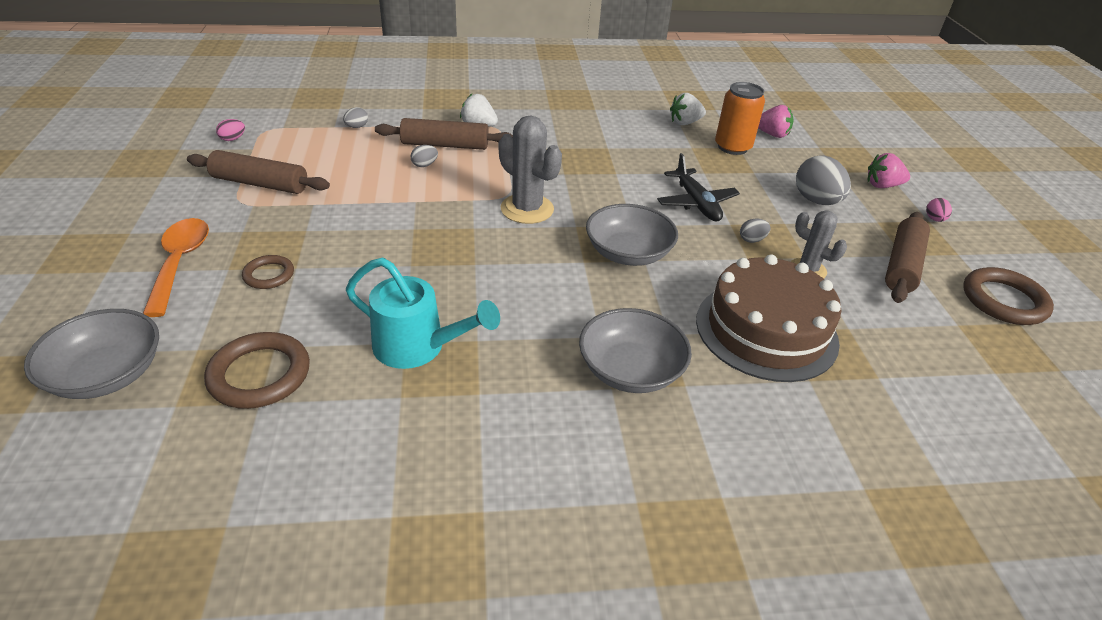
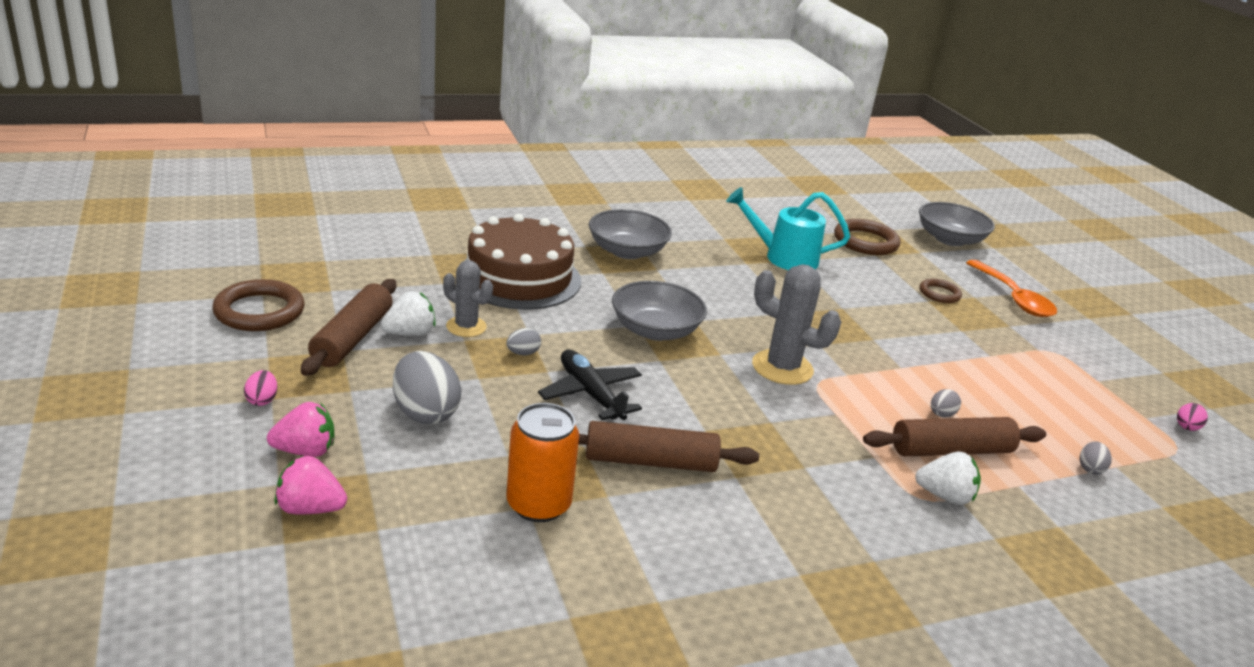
camera: 165 degrees right, 10 degrees down
(260, 184) = (1067, 372): brown rolling pin -> brown rolling pin (650, 461)
(685, 123) = (627, 558): white strawberry -> white strawberry (410, 333)
(772, 134) = (461, 549): pink strawberry -> pink strawberry (310, 508)

